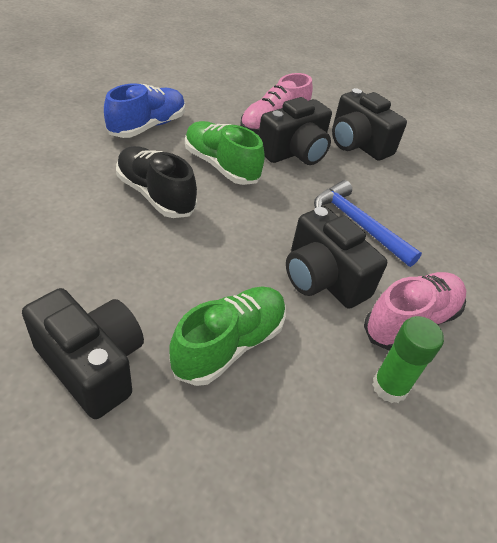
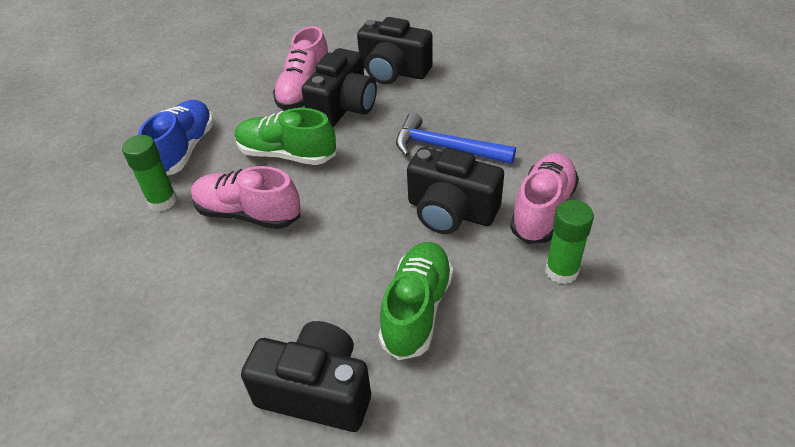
camera: 20 degrees left, 0 degrees up
(101, 154) = (162, 201): none -> green glue stick
(155, 195) = (248, 214): black shoe -> pink shoe

